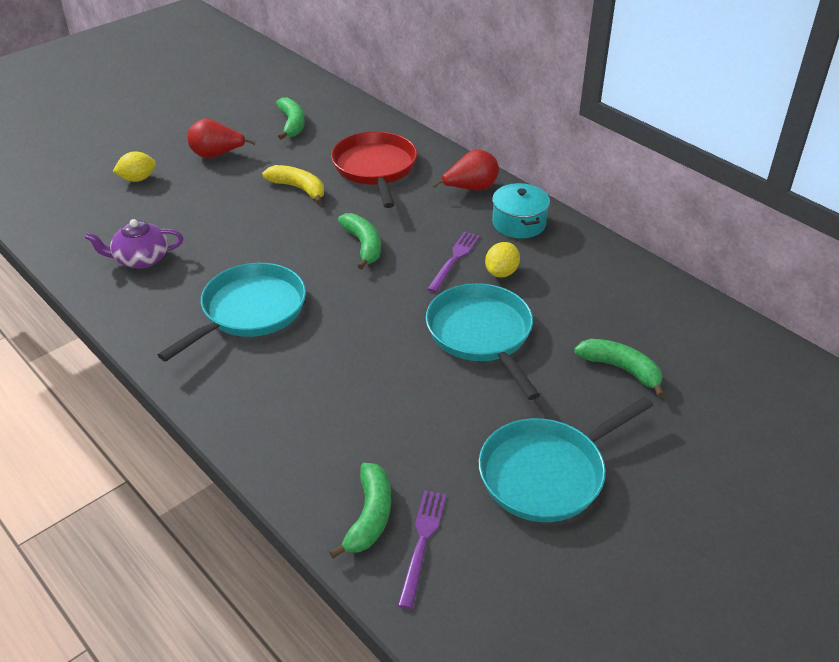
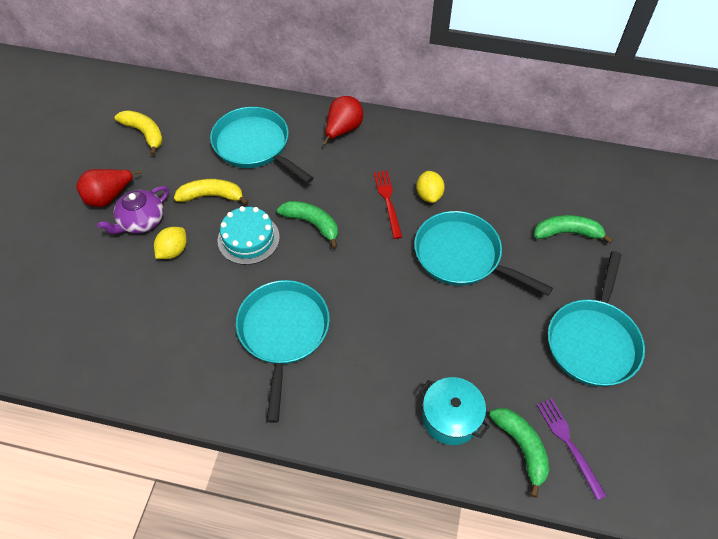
camera: 35 degrees left, 15 degrees up
(138, 179) = (61, 257): yellow lemon -> yellow lemon (173, 251)
(140, 259) = (146, 336): purple teapot -> purple teapot (141, 221)
(292, 124) = (144, 133): green banana -> yellow banana
(296, 231) = (248, 239): none -> turquoise cake
(375, 168) = (254, 146): red pan -> turquoise pan
(454, 259) = (388, 201): purple fork -> red fork
(519, 223) = (403, 145): turquoise pot -> turquoise pot (450, 417)

